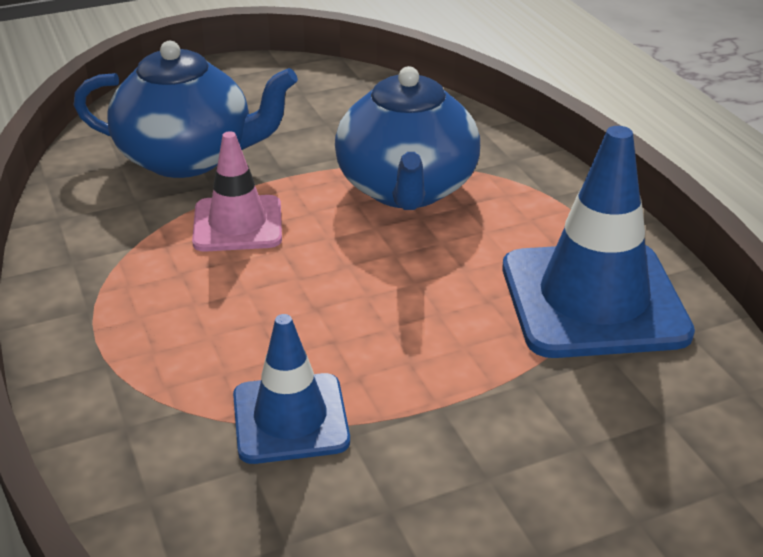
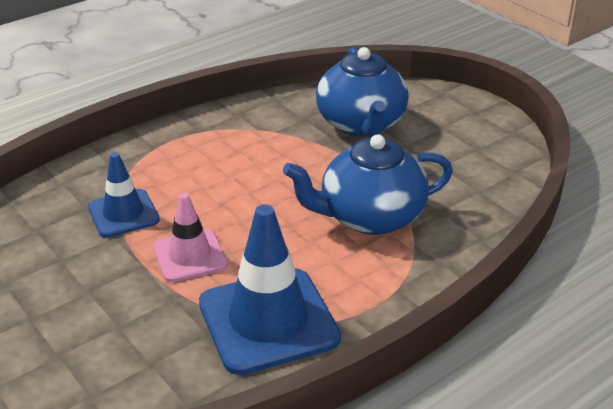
camera: 75 degrees right, 0 degrees up
(238, 224) = (296, 158): pink traffic cone -> pink traffic cone (190, 256)

